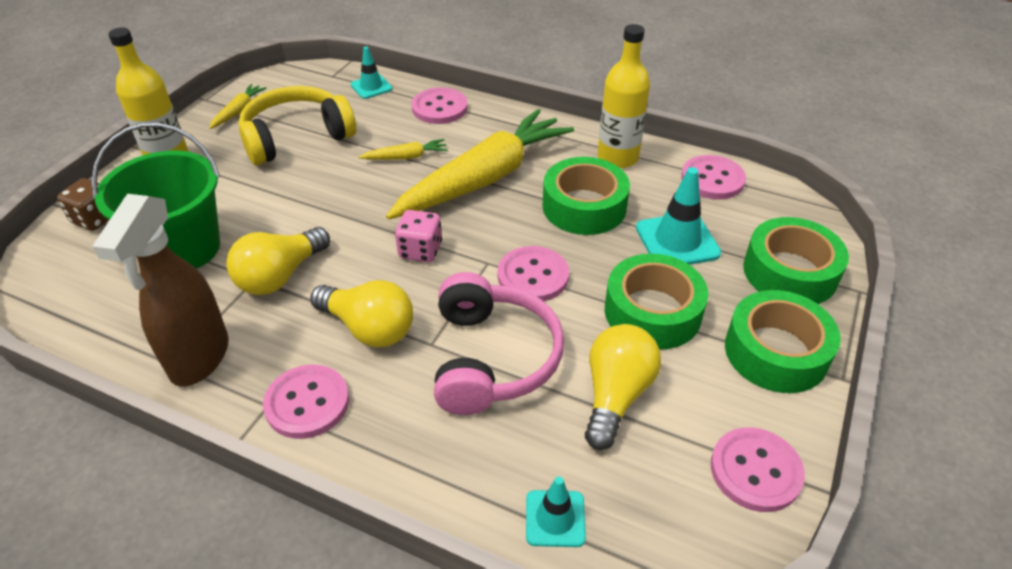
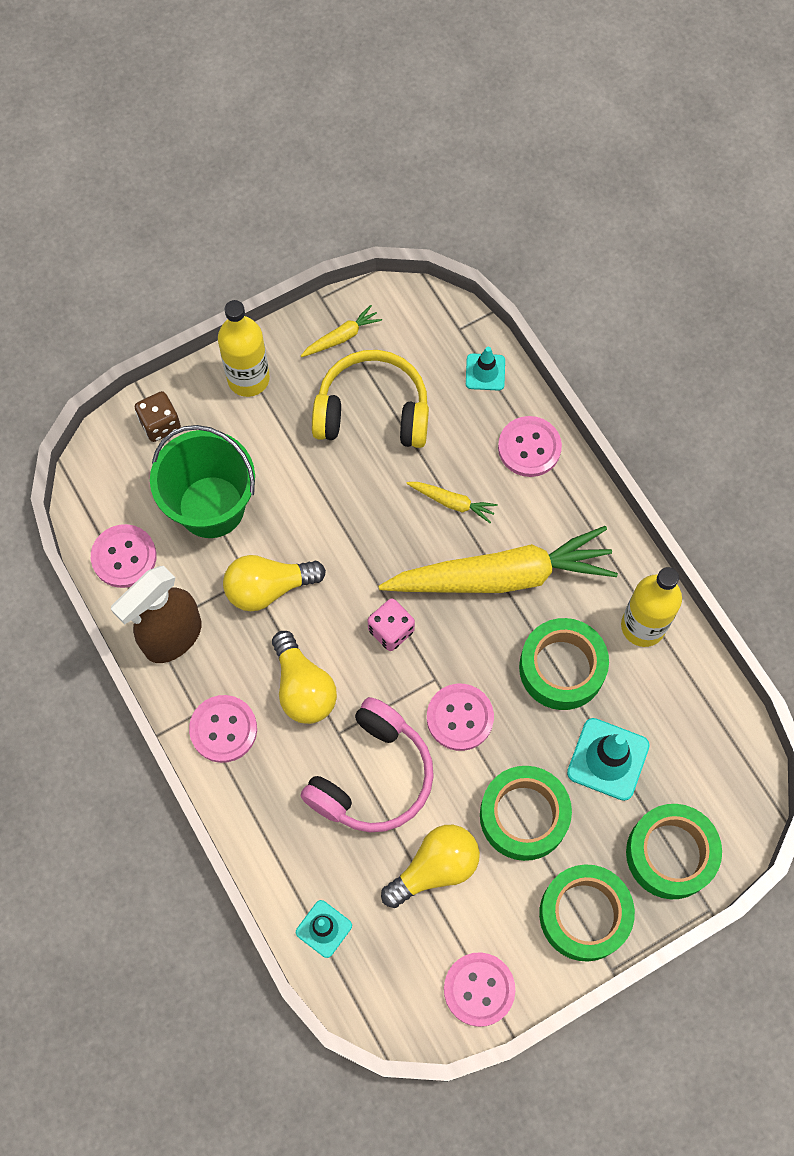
camera: 35 degrees right, 25 degrees up
(712, 179) = (705, 710): pink button -> pink button (124, 557)

